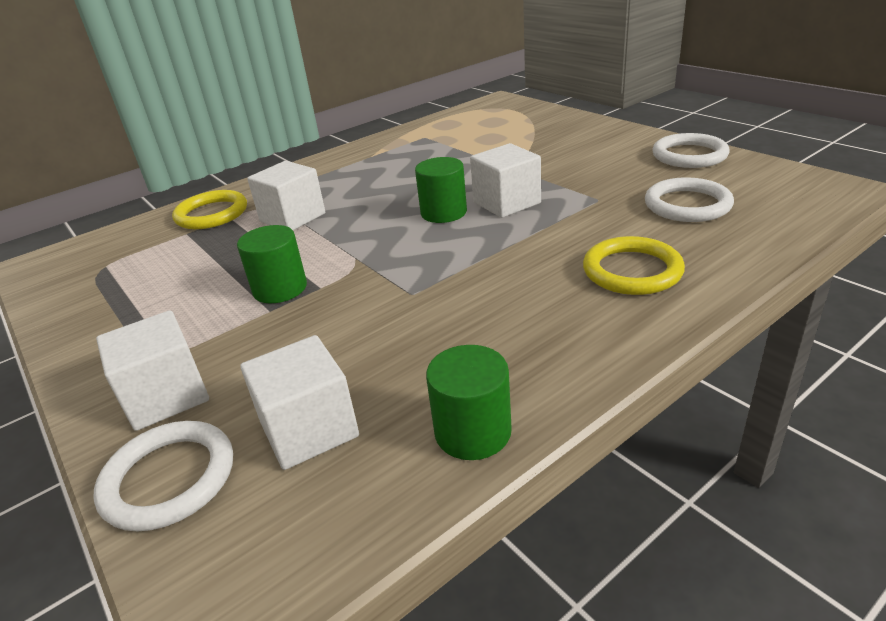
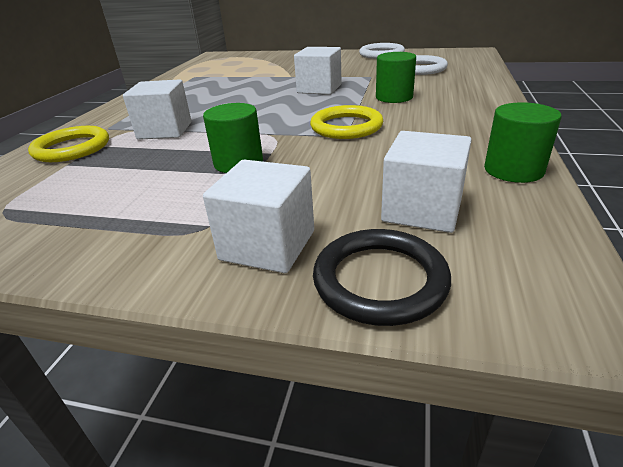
camera: 40 degrees left, 0 degrees up
(169, 479) = (380, 280): white ring -> black ring
(443, 212) = (286, 101): green cylinder -> green cylinder (394, 97)
(632, 271) = (447, 94): yellow ring -> yellow ring (346, 127)

